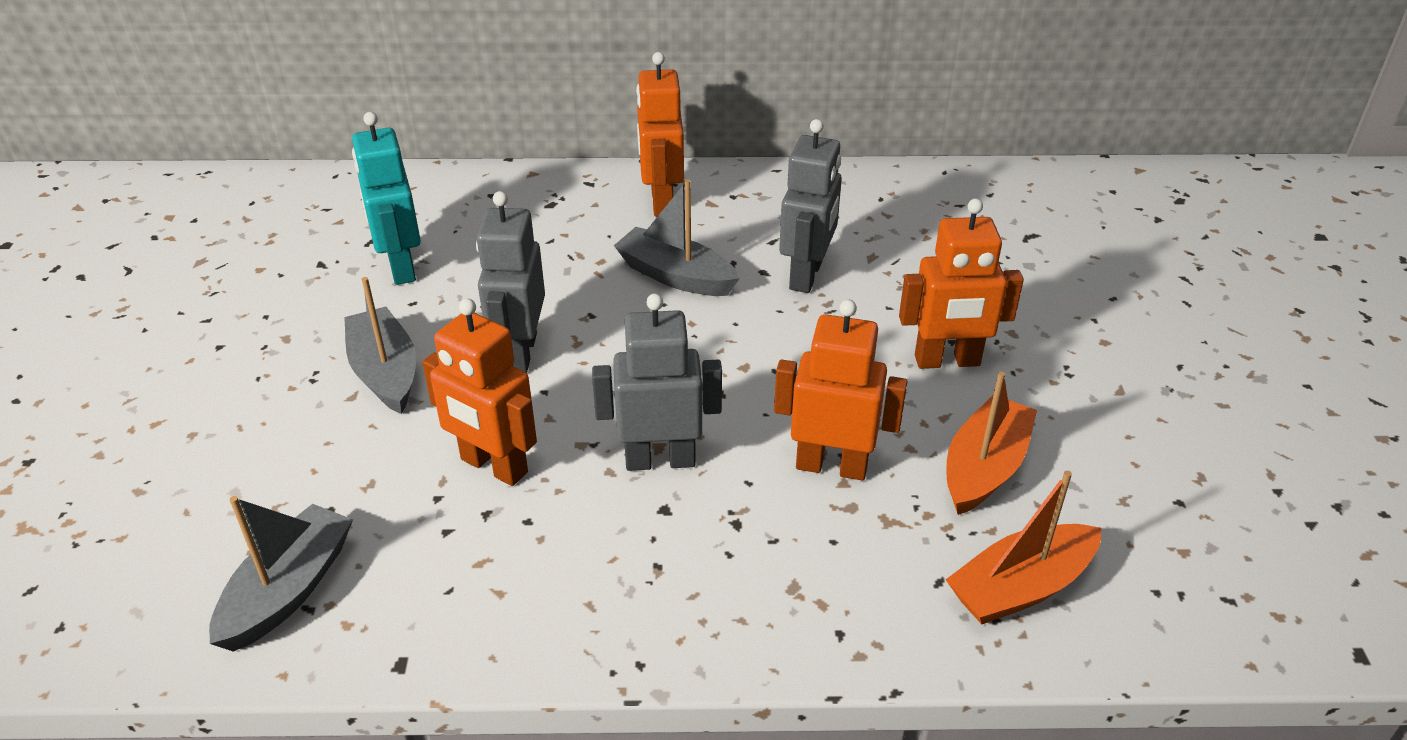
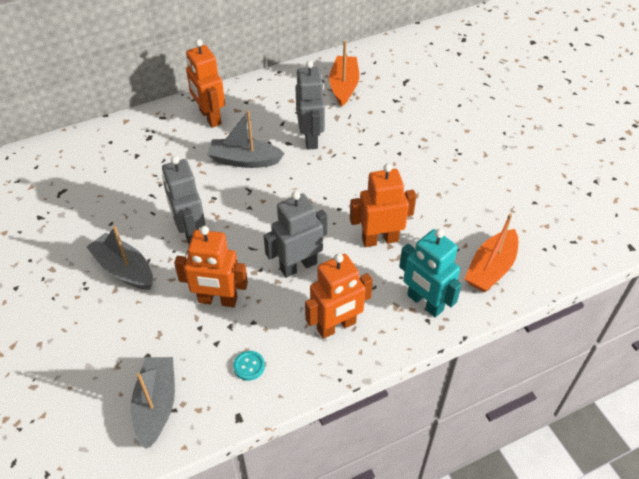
camera: 25 degrees left, 10 degrees up
(401, 267) = (89, 204): turquoise robot -> turquoise robot (424, 303)
(473, 588) = (249, 366): none -> turquoise button
(947, 361) = (402, 165): orange robot -> orange robot (336, 326)
(984, 468) = (447, 215): orange boat -> orange boat (344, 86)

